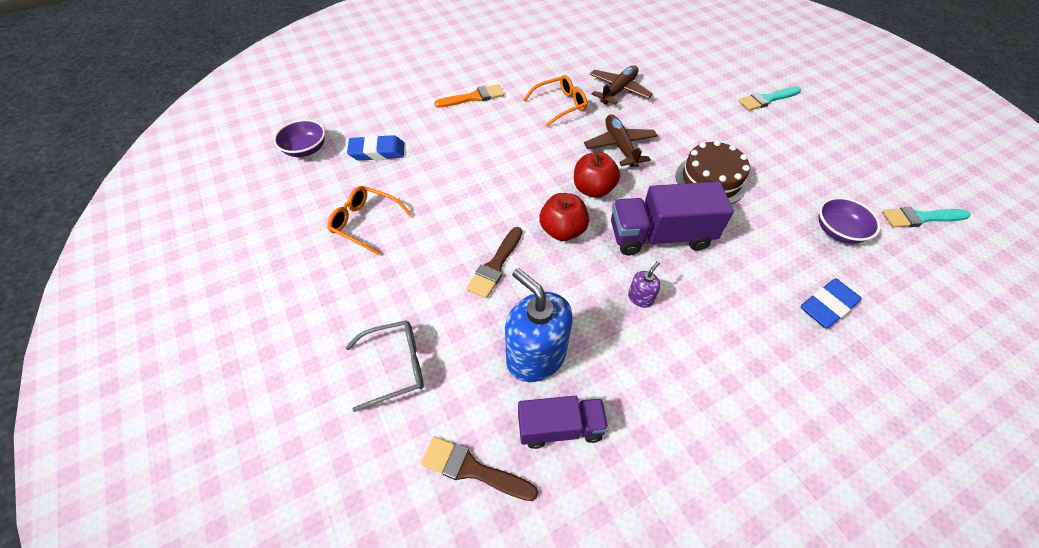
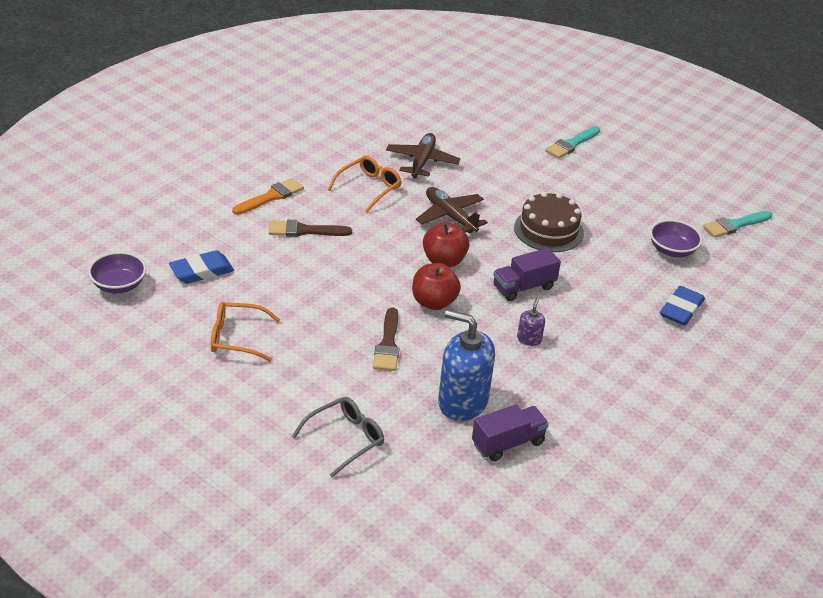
camera: 25 degrees left, 15 degrees down
(473, 469) = (454, 487): brown brush -> brown brush (304, 230)
(660, 236) = (523, 287): purple truck -> purple truck, size x0.64

